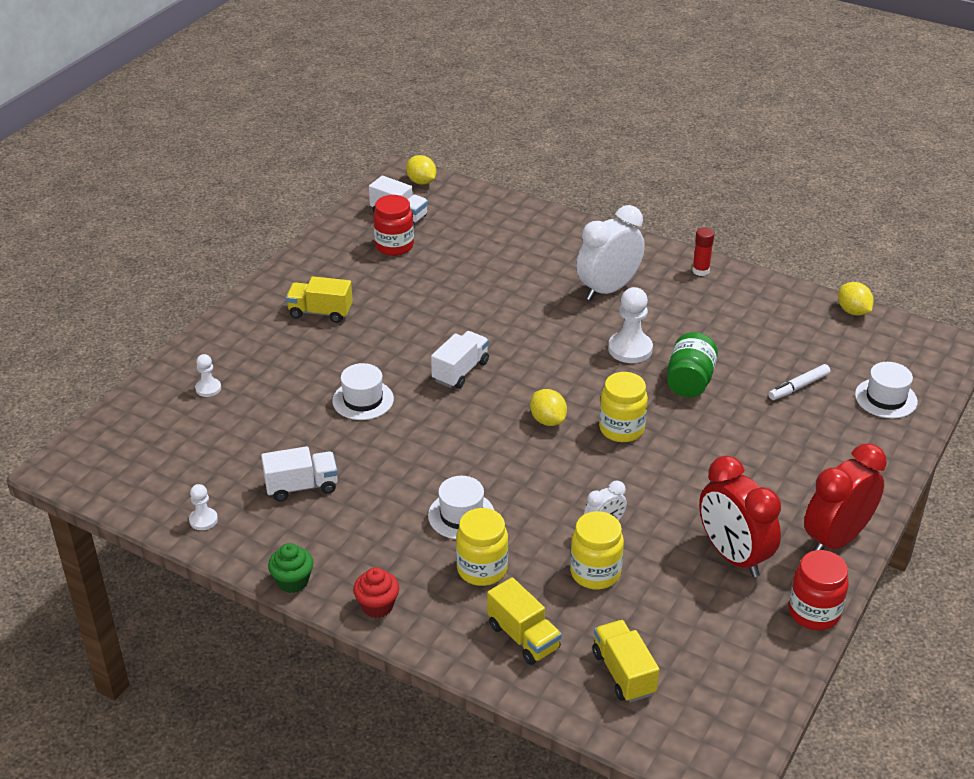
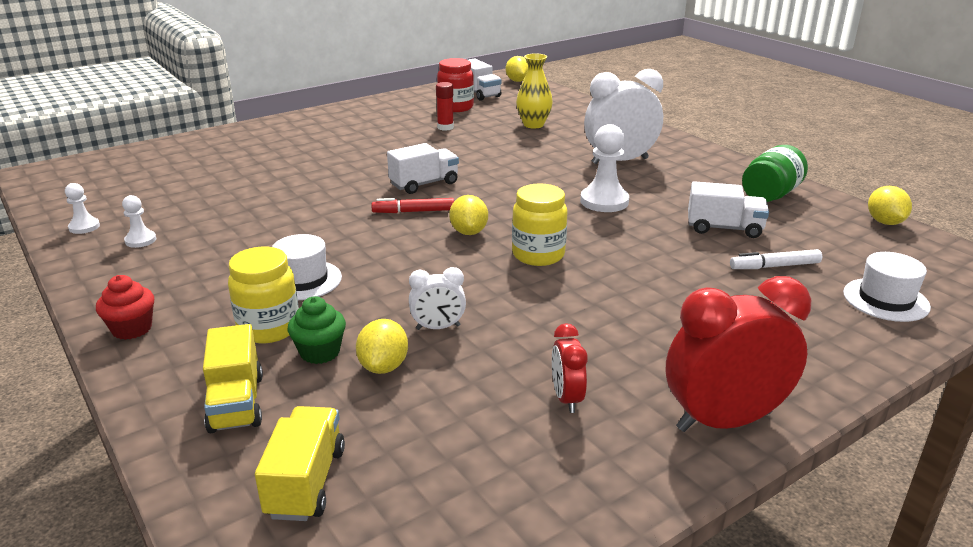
camera: 25 degrees right, 10 degrees down
(208, 388) = (208, 153): white pawn -> white pawn (140, 240)
(293, 581) = (88, 288): green cupcake -> green cupcake (320, 352)
(302, 486) = (192, 225): white truck -> white truck (724, 228)
(320, 312) = (351, 130): yellow truck -> none
(363, 400) = (318, 184): white hat -> none
(481, 410) = (413, 211): none -> red marker
(493, 255) = (533, 125): none -> yellow vase
(595, 573) = (383, 366): yellow jar -> yellow lemon
(689, 381) = (647, 236): green jar -> green jar (770, 195)
(700, 271) = (726, 165): red glue stick -> red glue stick (445, 127)
(733, 556) = (566, 398): red clock -> red clock, size x0.50
(814, 612) = (629, 498): red jar -> none

